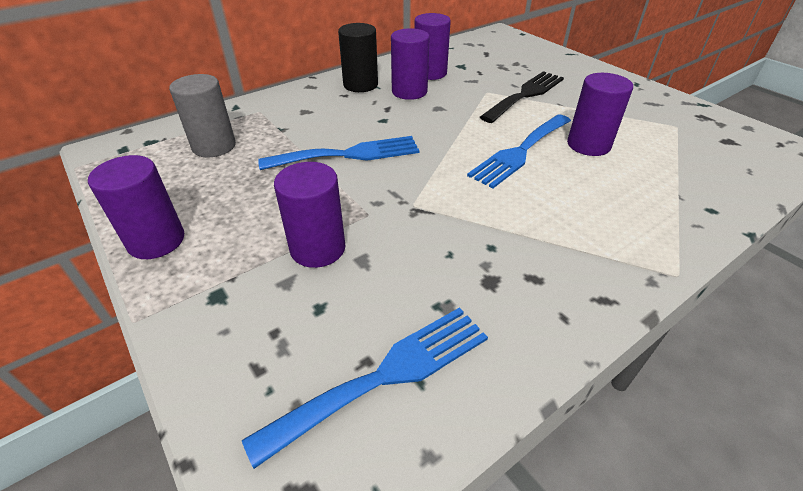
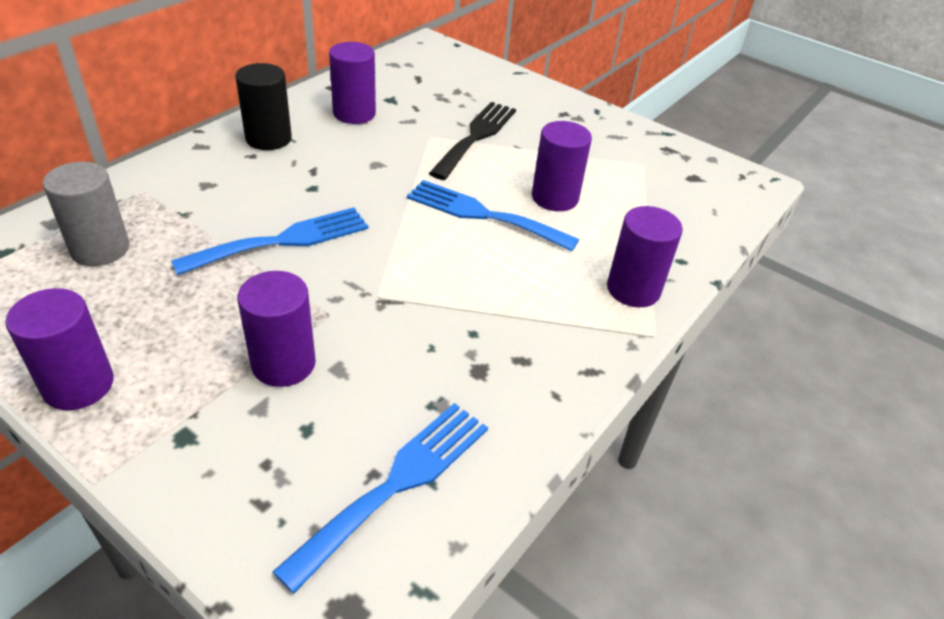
camera: 20 degrees left, 0 degrees up
(409, 92) = (335, 144): purple cylinder -> purple cylinder (633, 289)
(520, 152) = (483, 215): blue fork -> blue fork turned 90 degrees clockwise

